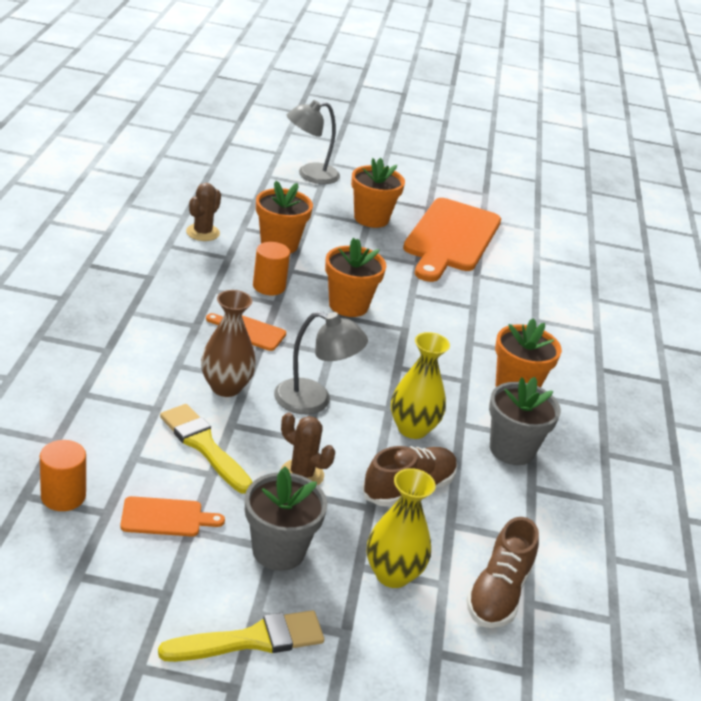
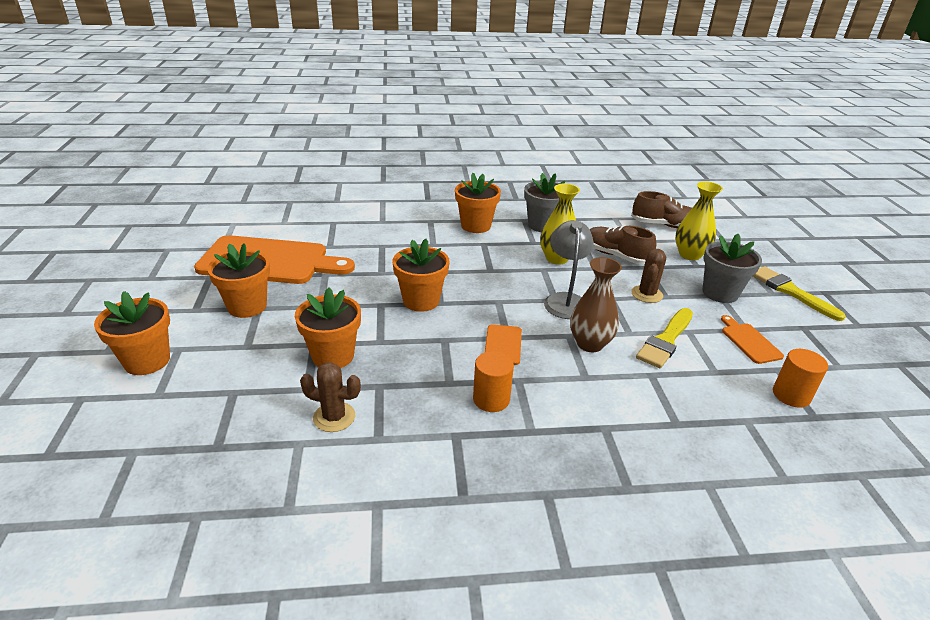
camera: 100 degrees left, 0 degrees up
(269, 286) = (419, 348): orange cylinder -> orange cylinder (491, 399)
(310, 175) = (147, 361): grey lamp -> orange flower pot

